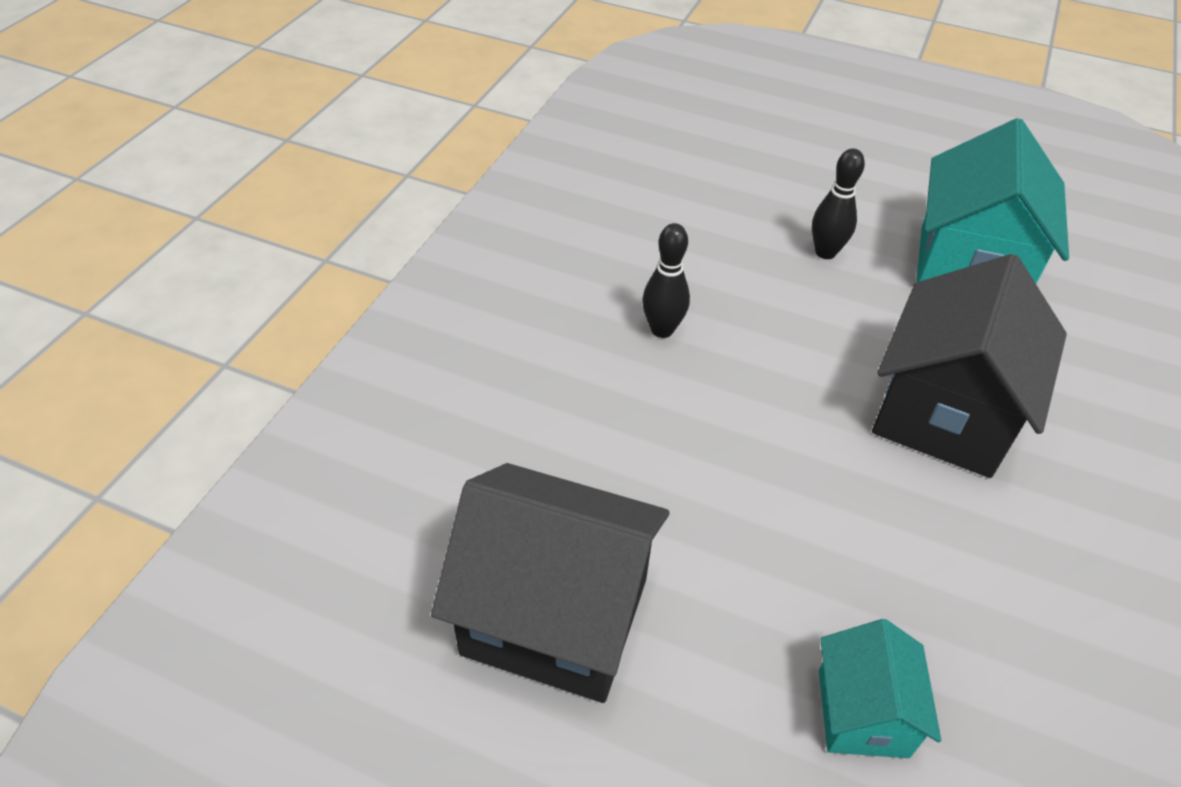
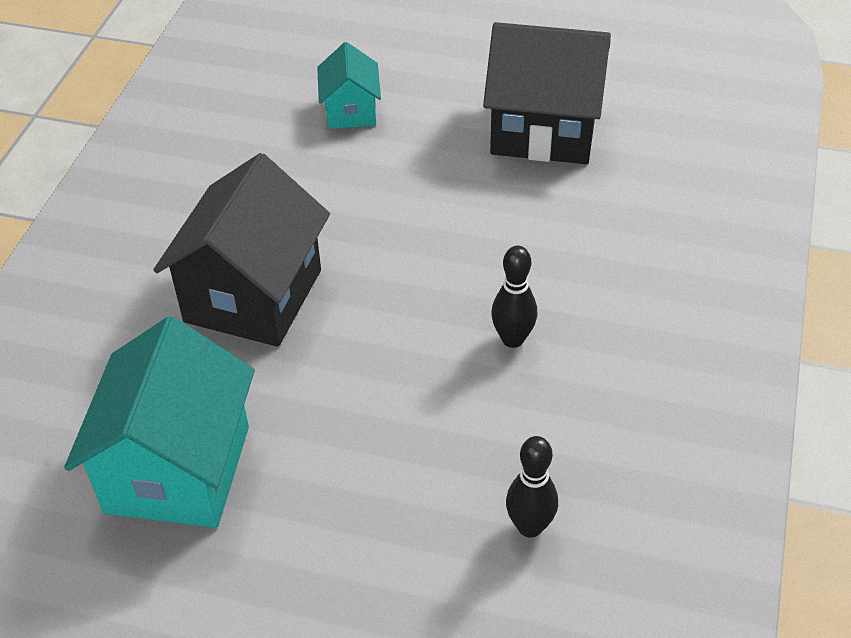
camera: 175 degrees right, 0 degrees up
(825, 252) = (343, 464): black bowling pin -> black bowling pin (530, 526)

